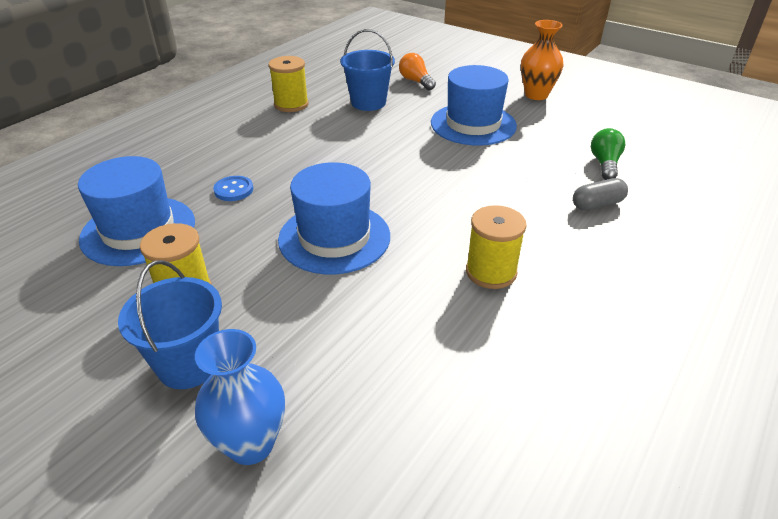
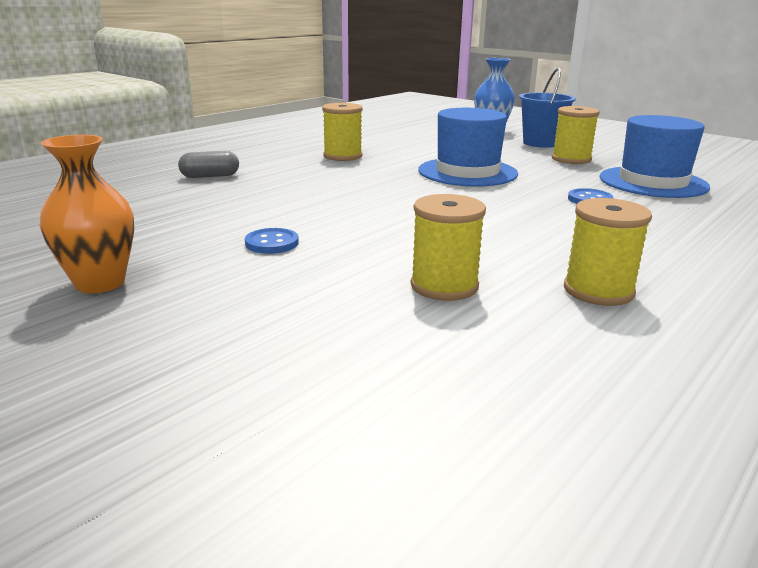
camera: 175 degrees left, 15 degrees down
(368, 103) = (444, 286): blue bucket -> yellow spool
(416, 81) = (331, 330): orange light bulb -> none
(473, 124) = (272, 243): blue hat -> blue button
(605, 164) = (150, 198): green light bulb -> none

